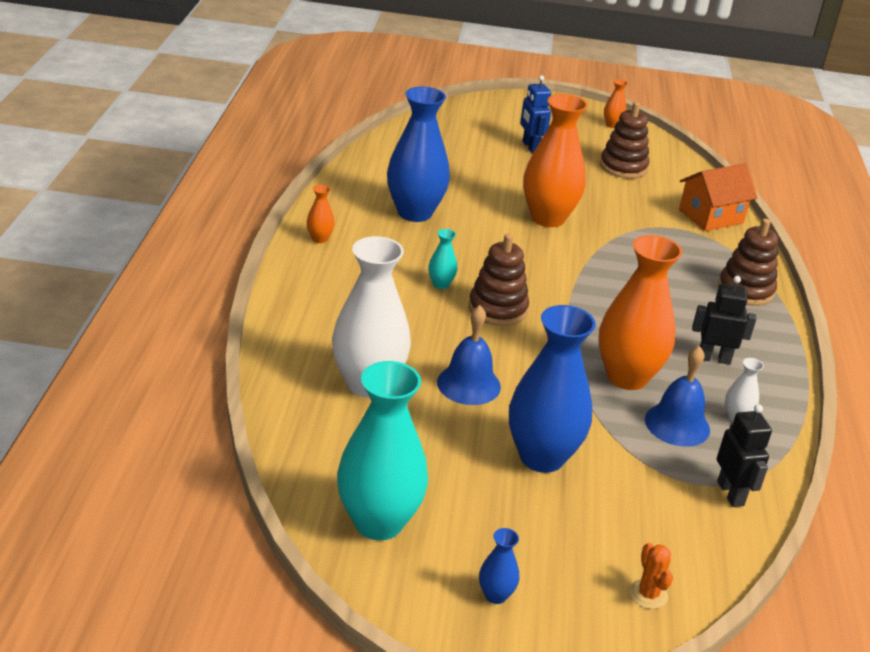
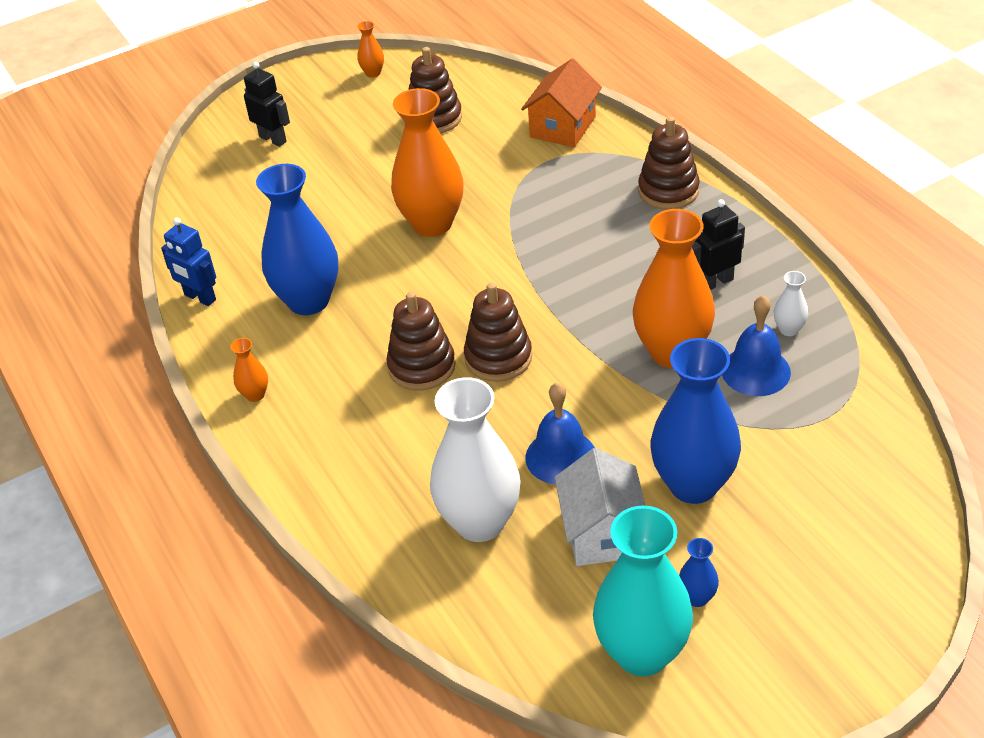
camera: 30 degrees left, 10 degrees up
(441, 284) = (421, 366): turquoise vase -> brown stacking toy
(441, 441) = (602, 532): none -> white house
(495, 595) = (798, 644): blue vase -> blue vase (697, 597)
(530, 147) = (328, 148): blue robot -> blue robot (200, 298)
(648, 594) = (896, 550): orange cactus -> none
(731, 493) = (857, 408): black robot -> black robot (273, 139)

